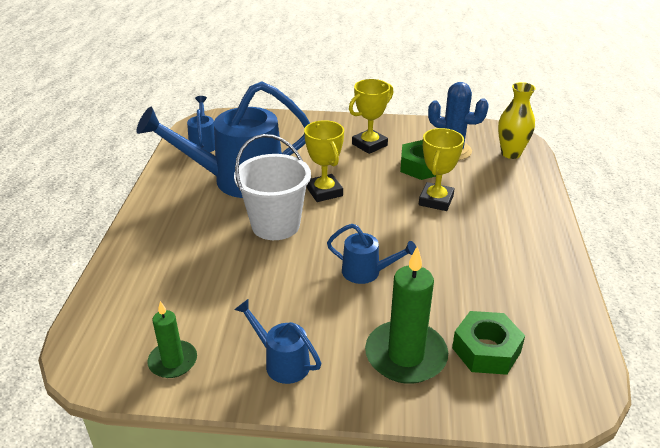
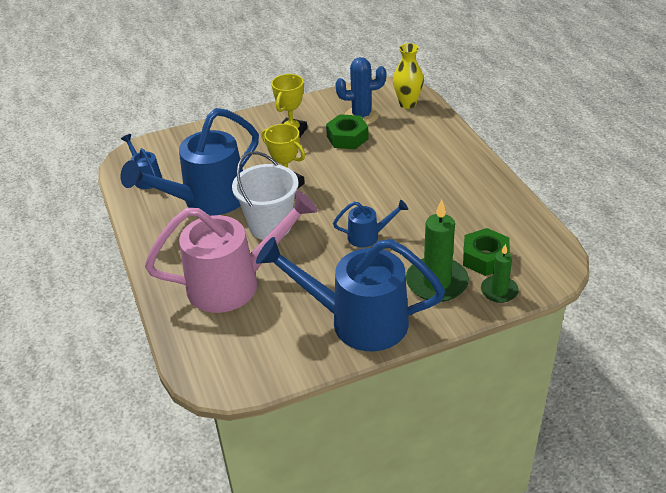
camera: 25 degrees left, 5 degrees up
(173, 361) = (279, 353): green candle -> green candle (499, 291)
(193, 268) = (234, 283): none -> pink watering can
(282, 362) = (357, 321): blue watering can -> blue watering can, size x2.17
(436, 200) = (378, 162): yellow trophy -> none

